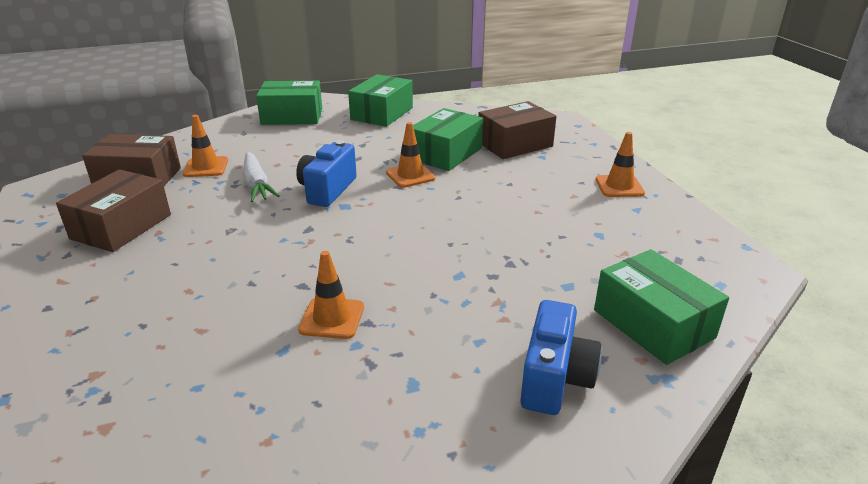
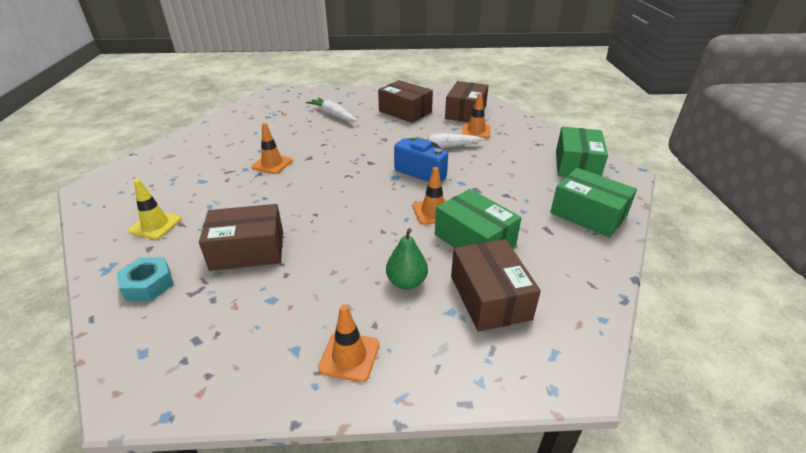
camera: 105 degrees right, 5 degrees up
(119, 301) = (333, 115): none -> white carrot
(524, 176) = (406, 282): none -> green pear
(545, 271) = (247, 250): none -> brown box
(554, 378) = (155, 225): blue camera -> yellow traffic cone
(653, 324) = (148, 284): green box -> turquoise nut

